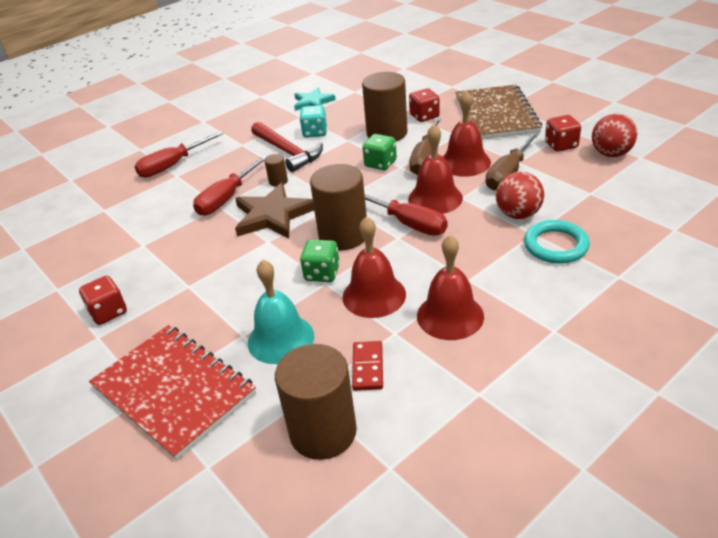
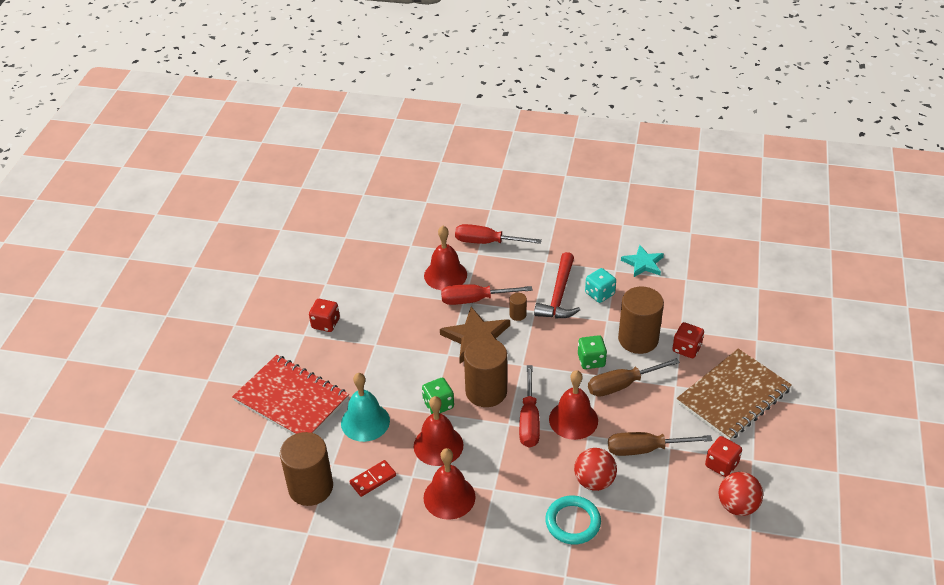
camera: 50 degrees right, 5 degrees up
(173, 391) = (291, 400): red notebook -> red notebook turned 60 degrees counterclockwise
(465, 162) = (638, 413): red bell -> red bell (445, 275)

